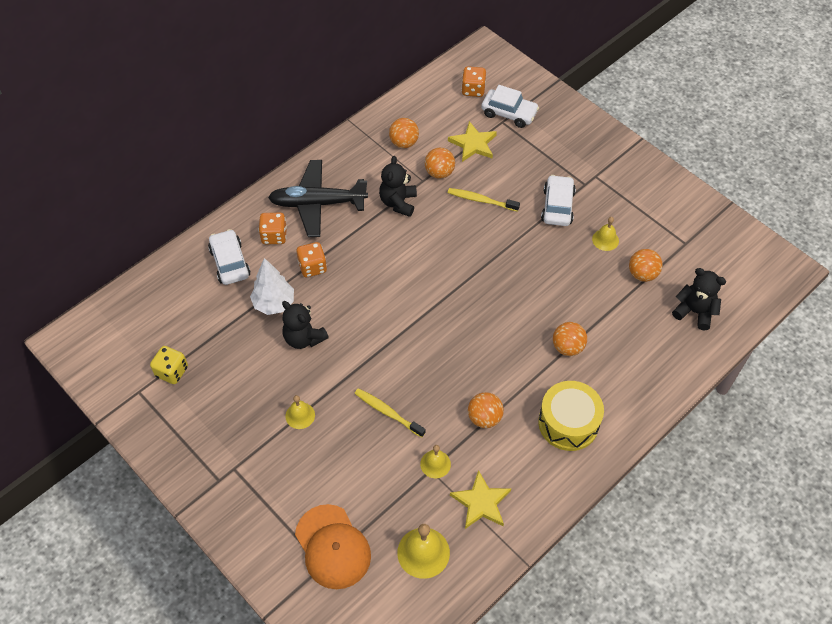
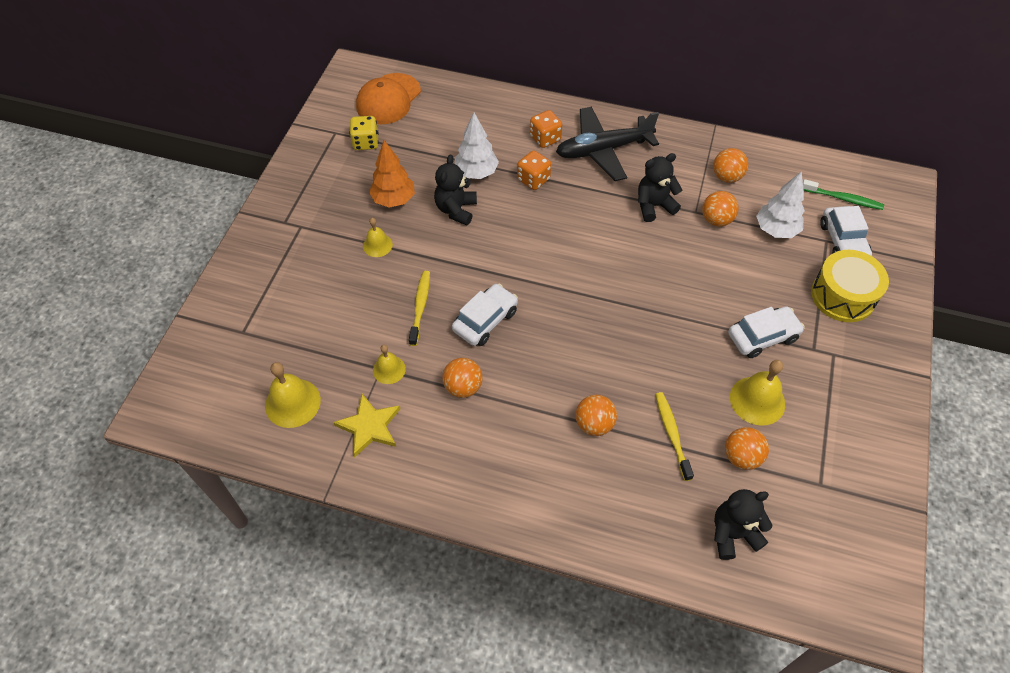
camera: 60 degrees right, 0 degrees up
(230, 262) = (495, 124): white car -> white car (485, 320)
(258, 380) = (394, 200): none -> orange tree
(317, 204) = (603, 150): black plane -> black plane turned 75 degrees counterclockwise
(332, 547) = (263, 330): orange cap -> orange cap (388, 99)
(473, 90) = (843, 199): orange dice -> green toothbrush
(473, 144) = (775, 230): yellow star -> white tree
(481, 200) = (713, 268): yellow toothbrush -> yellow toothbrush (672, 434)
(568, 423) = (504, 465): yellow drum -> yellow drum (843, 296)
(605, 240) = (757, 400): yellow bell -> yellow bell, size x1.64
(694, 312) = (733, 533): black teddy bear -> black teddy bear turned 105 degrees counterclockwise

